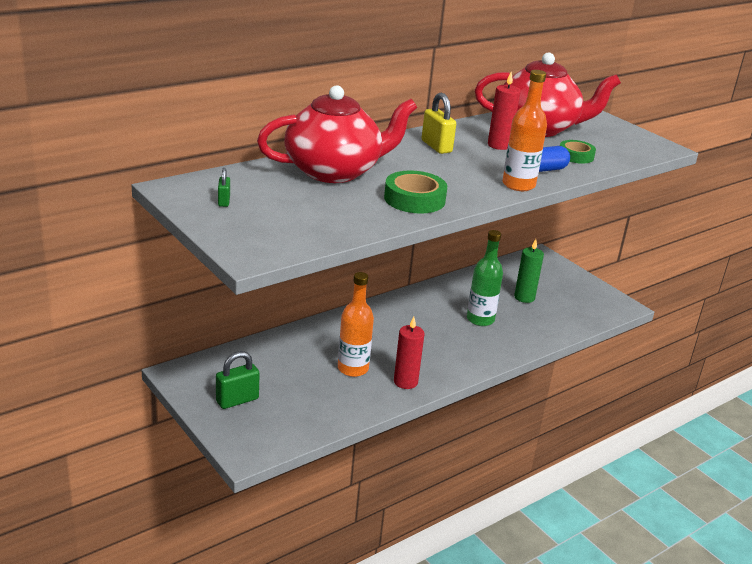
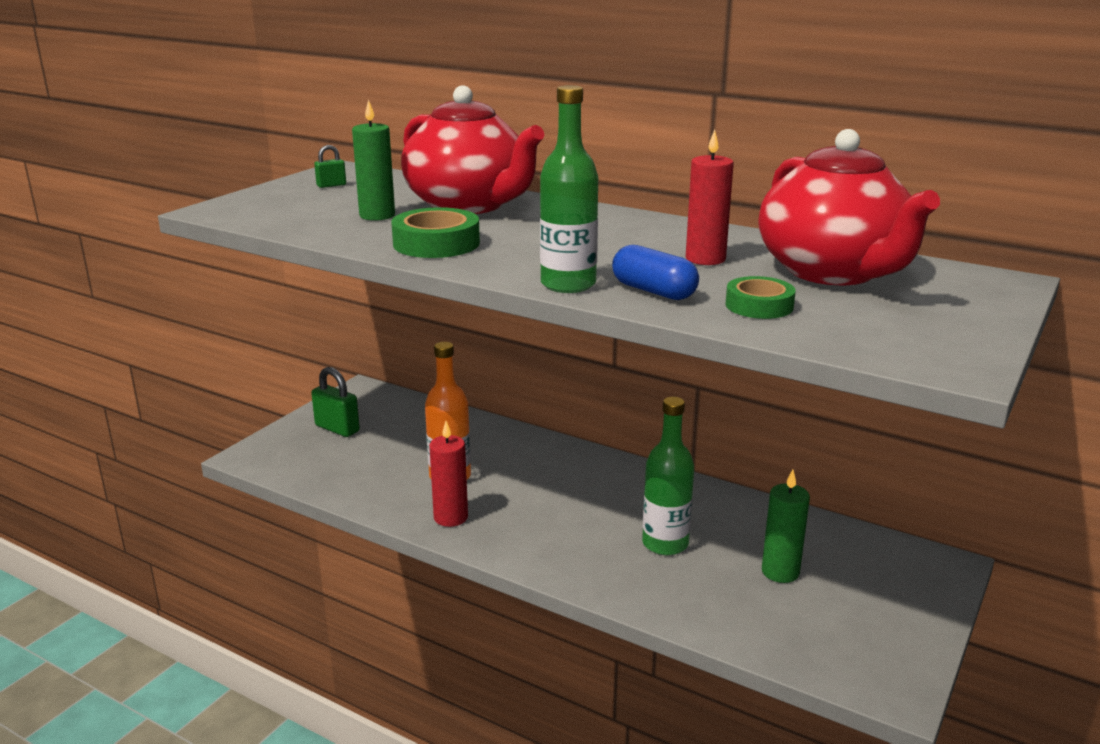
camera: 70 degrees right, 5 degrees down
(330, 203) = (377, 215): none -> green candle
(436, 146) = (632, 232): yellow padlock -> none
(518, 185) = (568, 284): orange bottle -> green bottle

